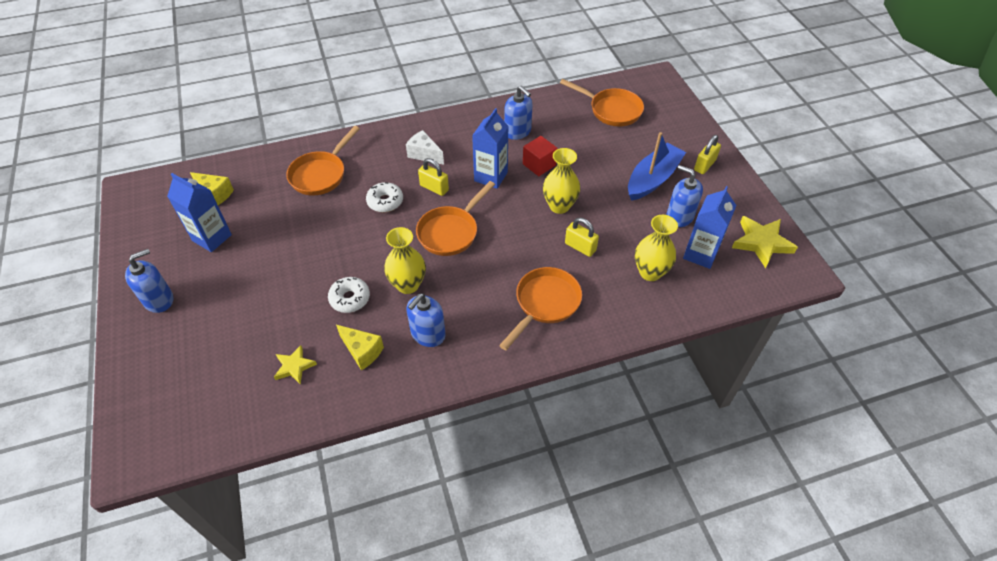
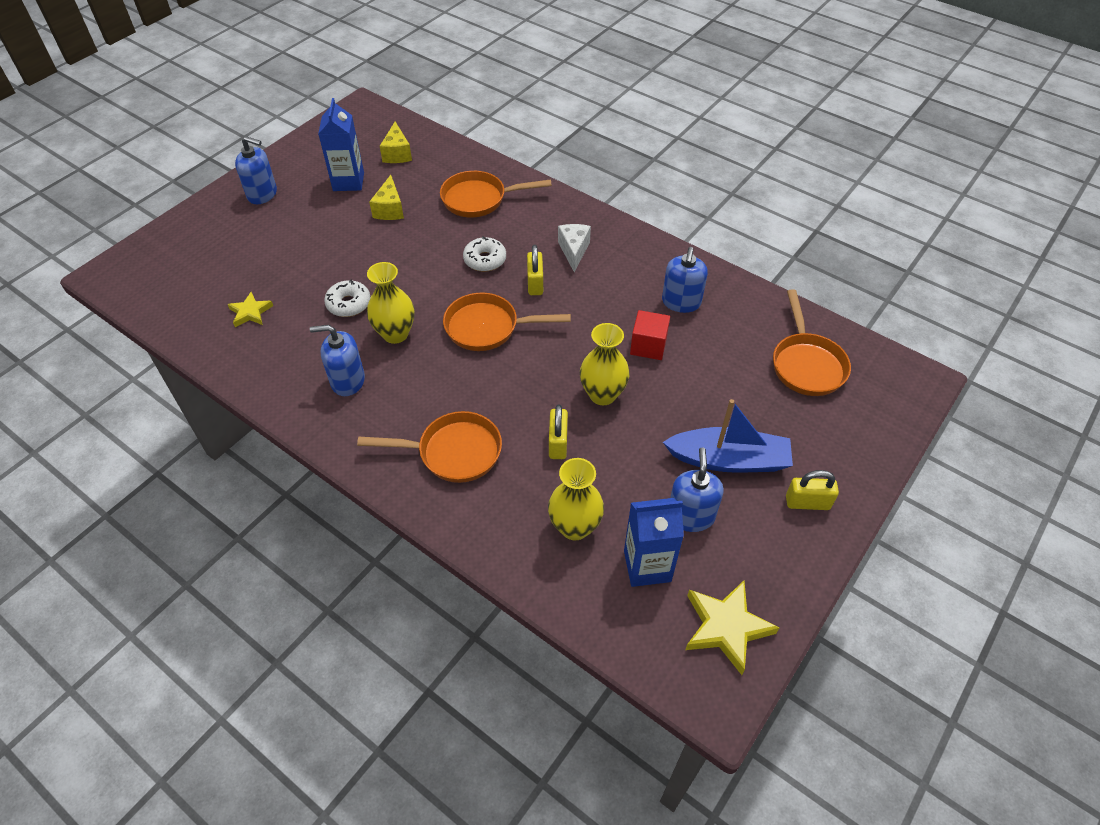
camera: 55 degrees right, 0 degrees up
(362, 351) = (296, 346): yellow cheese -> yellow cheese (390, 209)
(491, 177) = (592, 317): blue carton -> none

